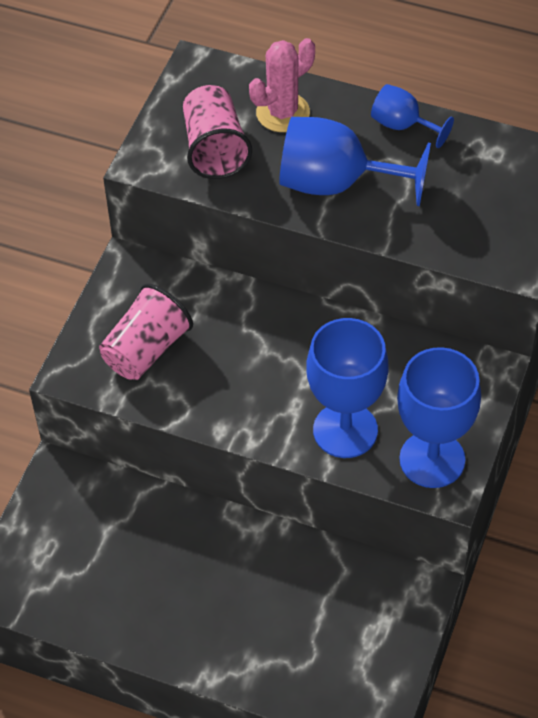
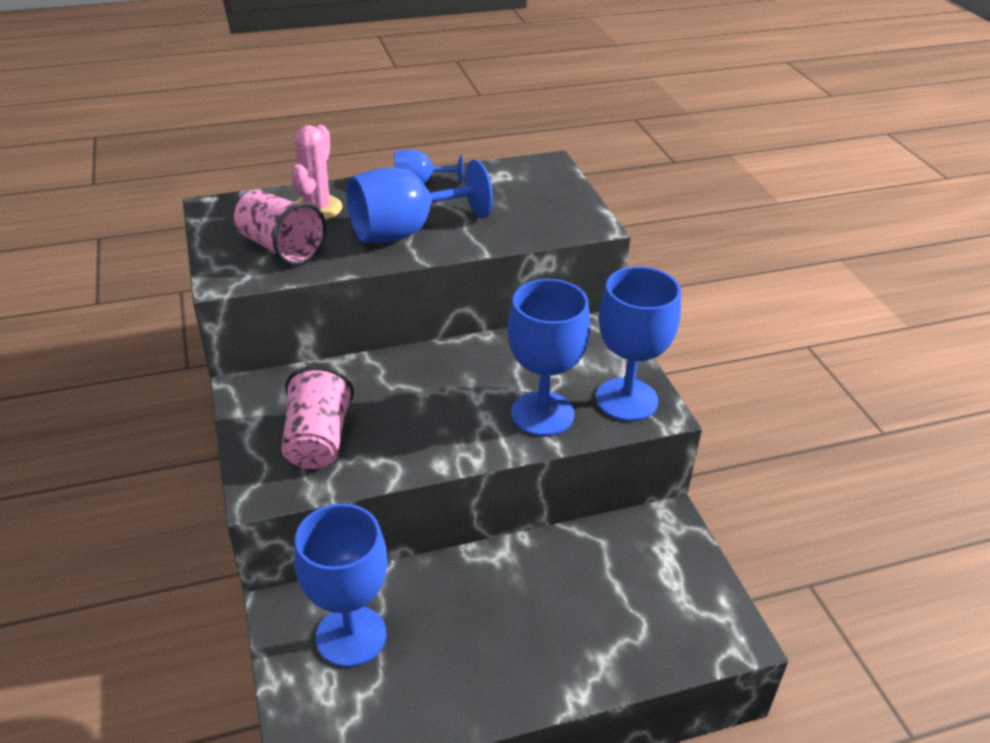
camera: 40 degrees left, 15 degrees down
(88, 525) = (351, 636): none -> blue goblet

